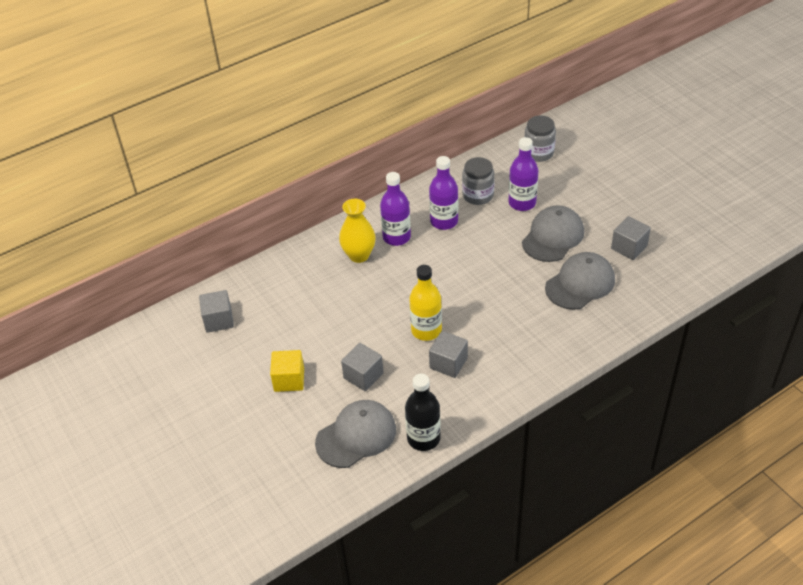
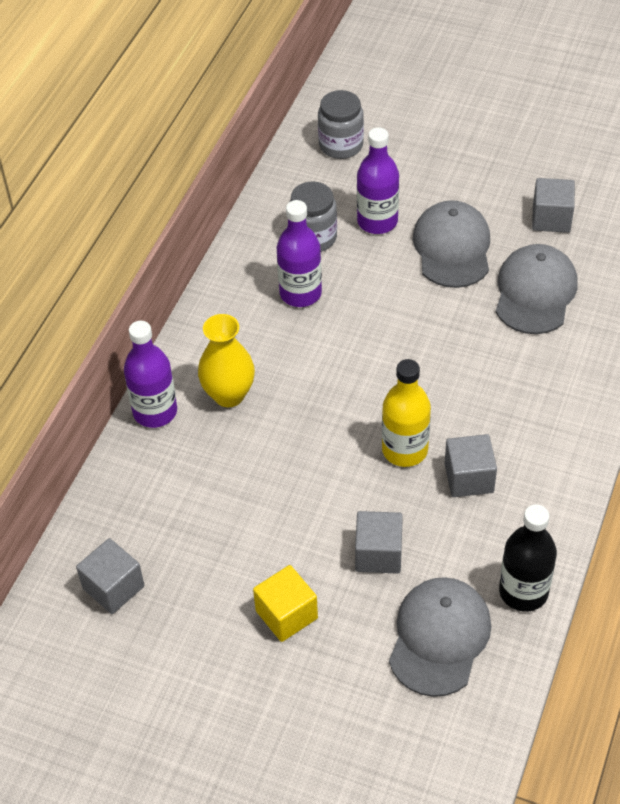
camera: 35 degrees left, 5 degrees up
(396, 237) = (257, 345): purple bottle -> purple bottle (155, 412)

